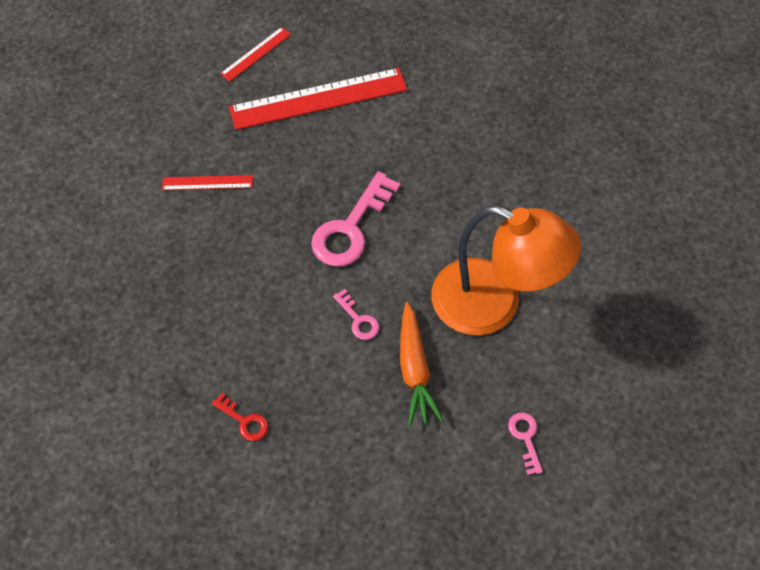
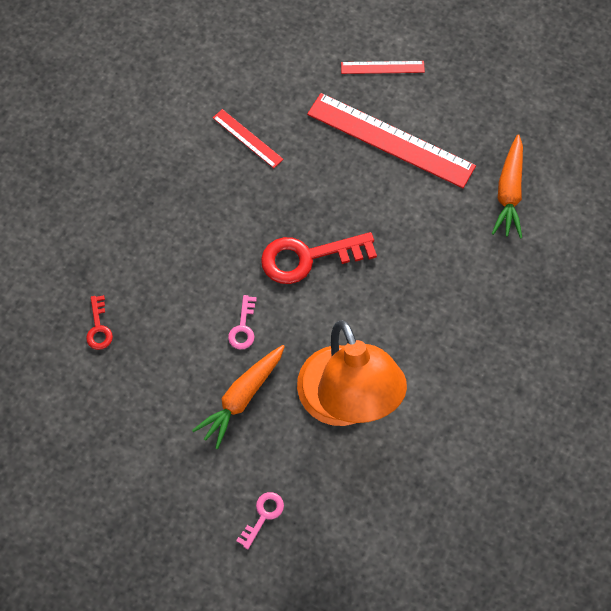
camera: 45 degrees right, 5 degrees up
(350, 228) = (308, 257): pink key -> red key
(441, 68) = (509, 192): none -> orange carrot

